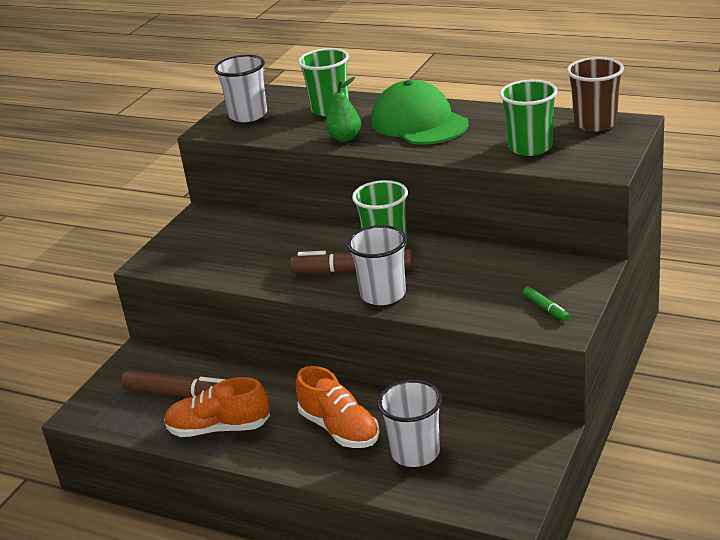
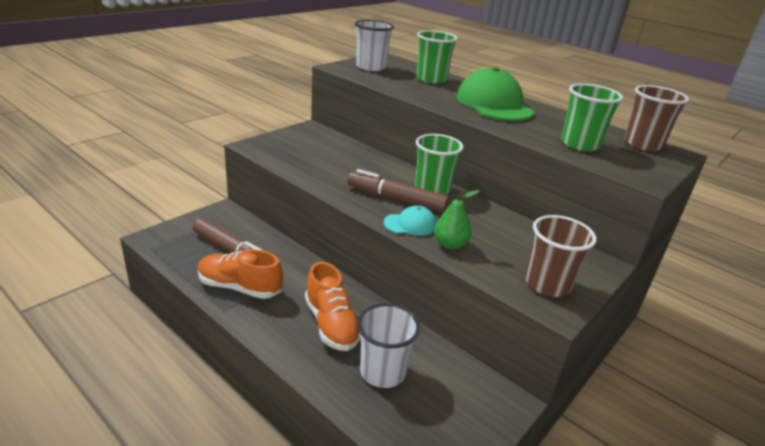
camera: 10 degrees right, 0 degrees up
(345, 138) = (431, 98): green pear -> green pear (450, 245)
(383, 294) = (410, 224): white cup -> turquoise cap
(546, 308) = (547, 284): green marker -> brown cup

